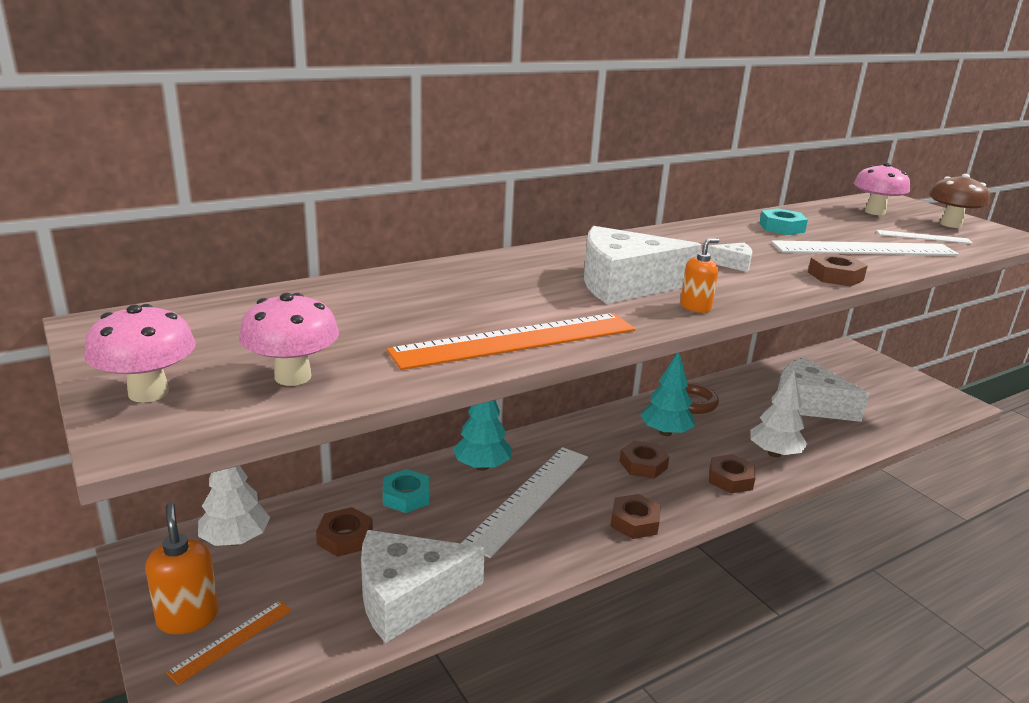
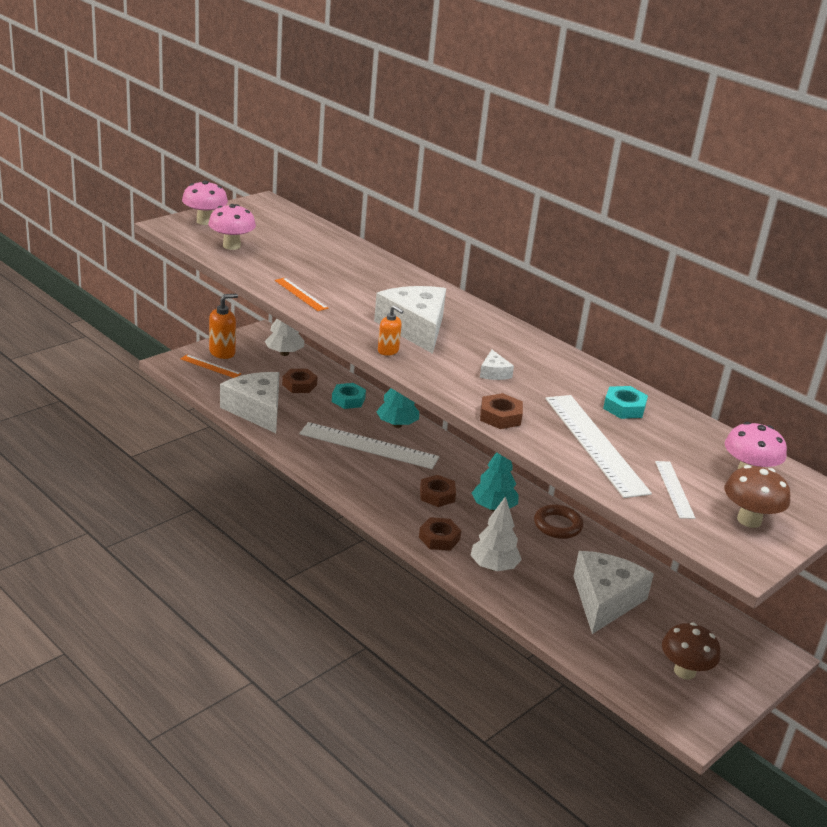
camera: 75 degrees right, 5 degrees up
(516, 340) = (301, 294): orange ruler -> orange ruler, size x0.51
(634, 522) = (360, 489): brown nut -> none
(891, 390) = (684, 671): none -> brown mushroom

